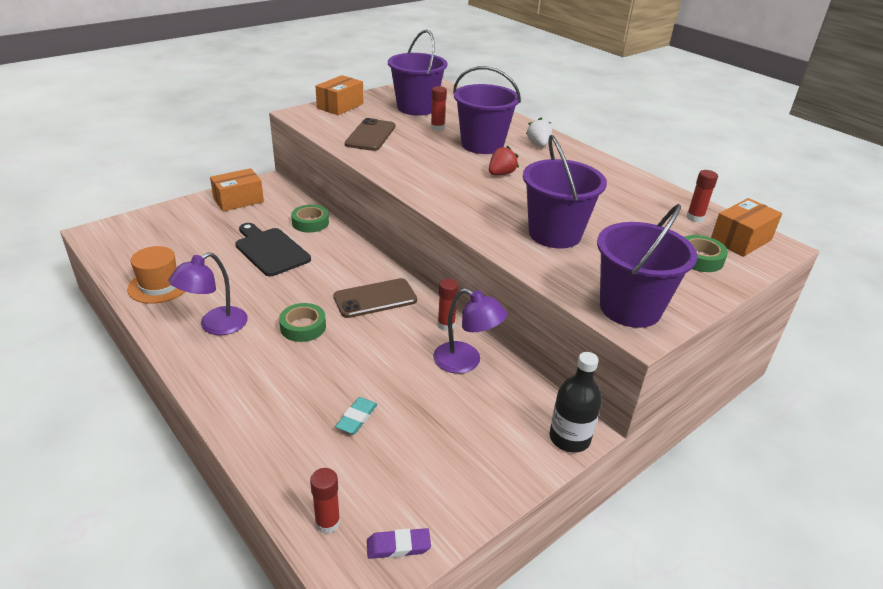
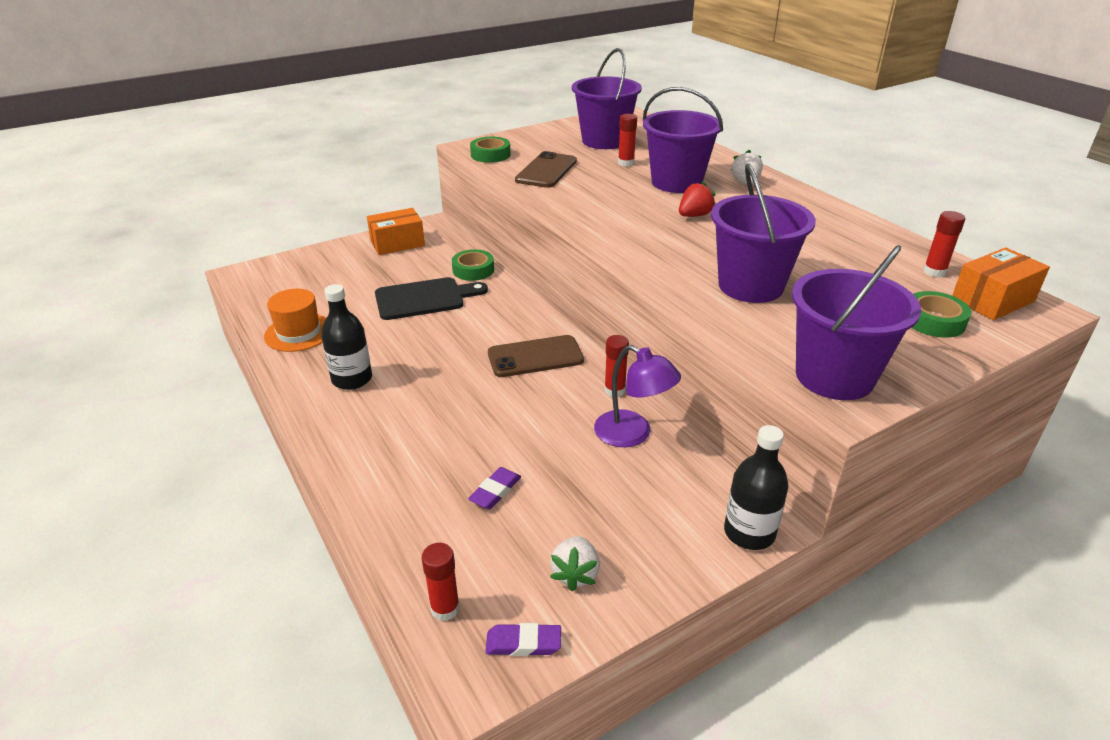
camera: 10 degrees right, 0 degrees up
(215, 326) = (352, 379): purple lamp -> black bottle
(270, 250) = (424, 299): black cutting board -> black cutting board turned 105 degrees clockwise
(303, 327) = (448, 385): green tape -> green tape (490, 155)
(340, 106) = (517, 138): orange box -> none
(357, 418) = (495, 491): turquoise eraser -> purple eraser
(434, 484) = (575, 574): none -> white strawberry

